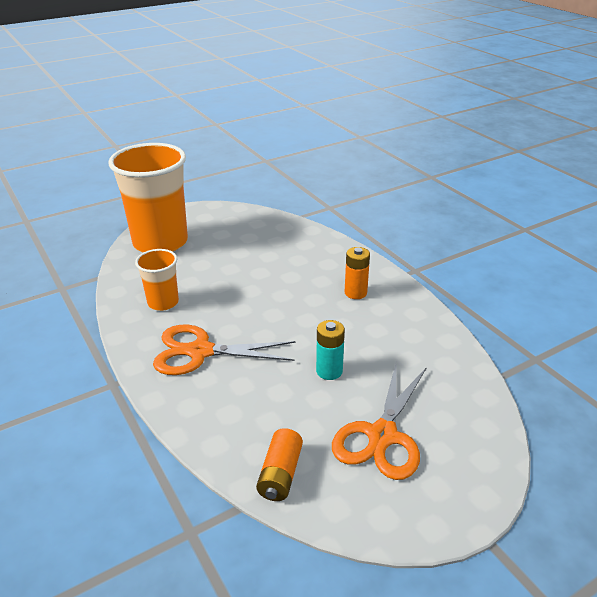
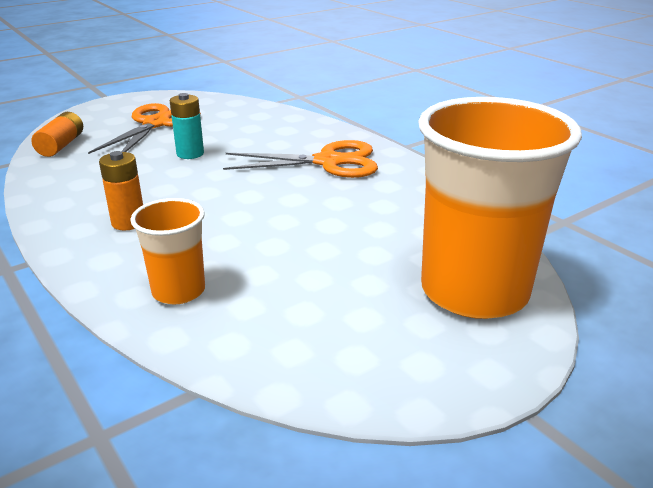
camera: 175 degrees right, 5 degrees down
(163, 302) = (400, 201): orange cup -> orange cup (178, 291)
(280, 474) = (241, 108): orange battery -> orange battery (61, 145)

